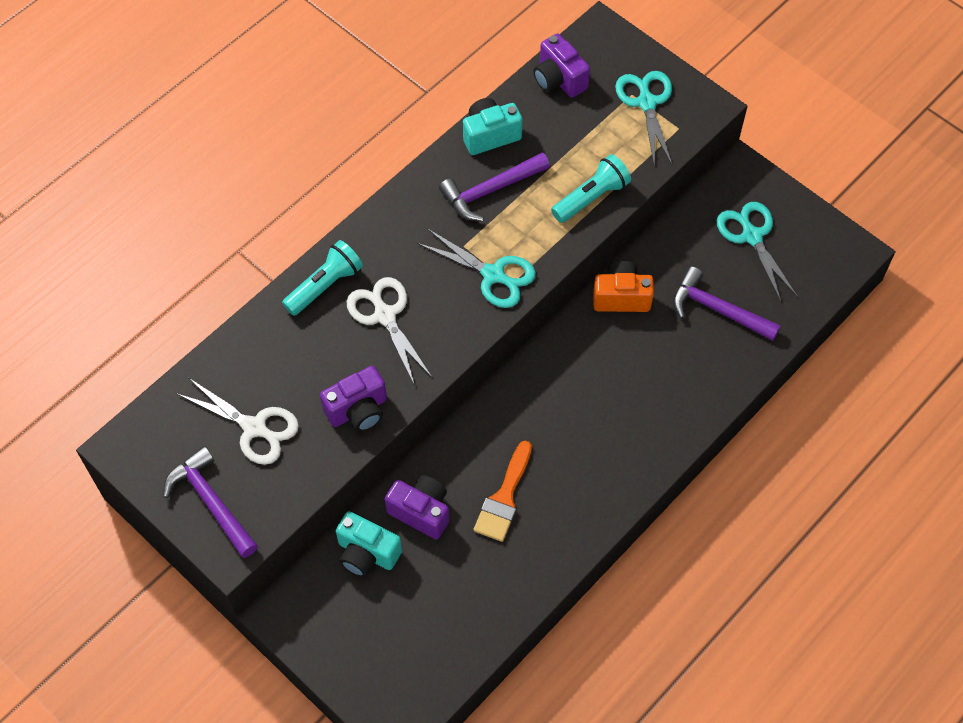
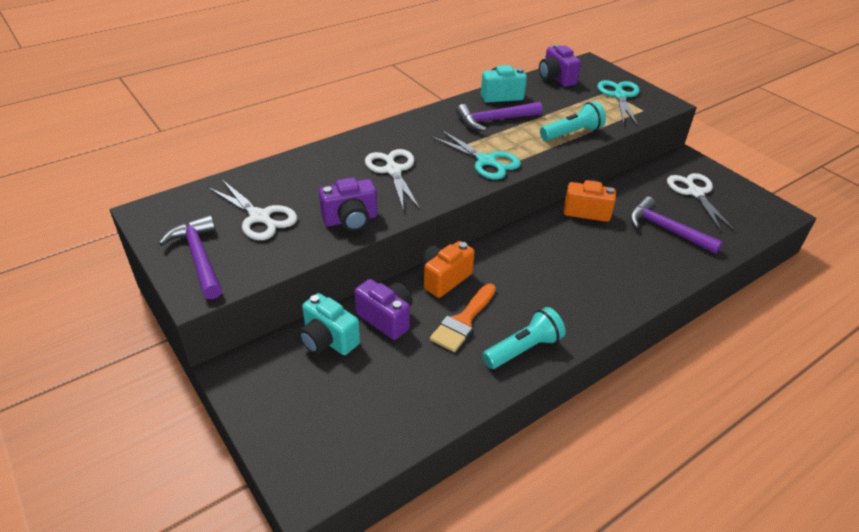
camera: 10 degrees right, 20 degrees down
(325, 285) = (352, 149): turquoise flashlight -> turquoise flashlight (523, 349)
(471, 442) = (444, 279): none -> orange camera
(752, 236) = (695, 193): turquoise scissors -> white scissors

